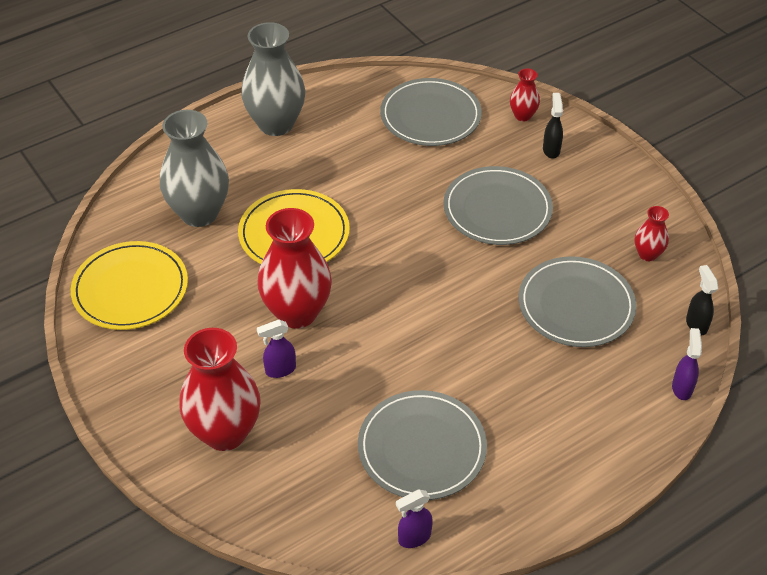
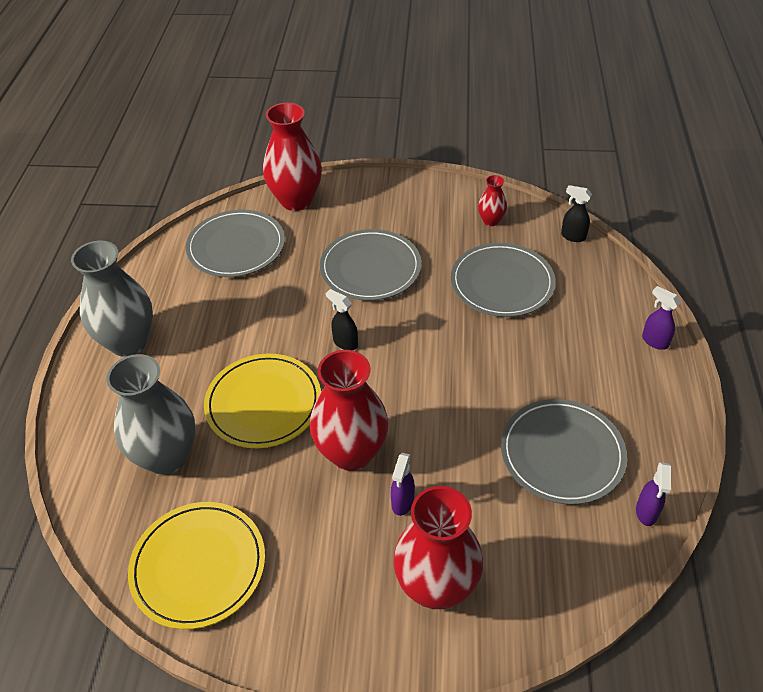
camera: 50 degrees left, 0 degrees up
(523, 116) = (296, 200): red vase -> red vase, size x2.07
(551, 150) = (345, 207): black spray bottle -> black spray bottle (345, 343)
(682, 388) = (621, 276): purple spray bottle -> purple spray bottle (654, 341)

